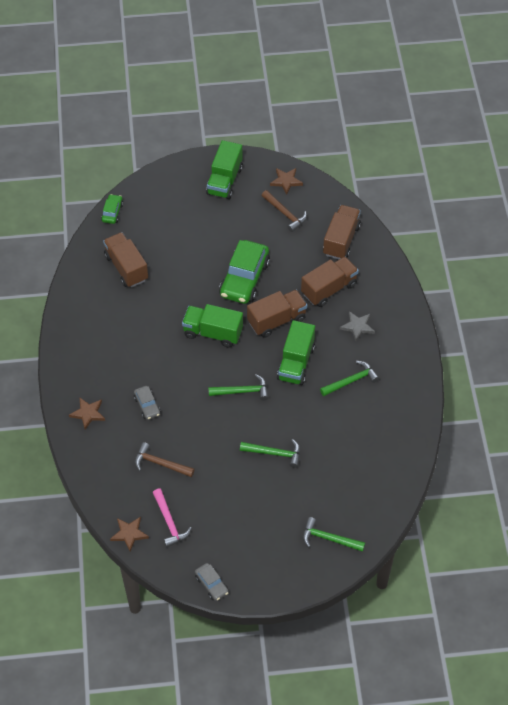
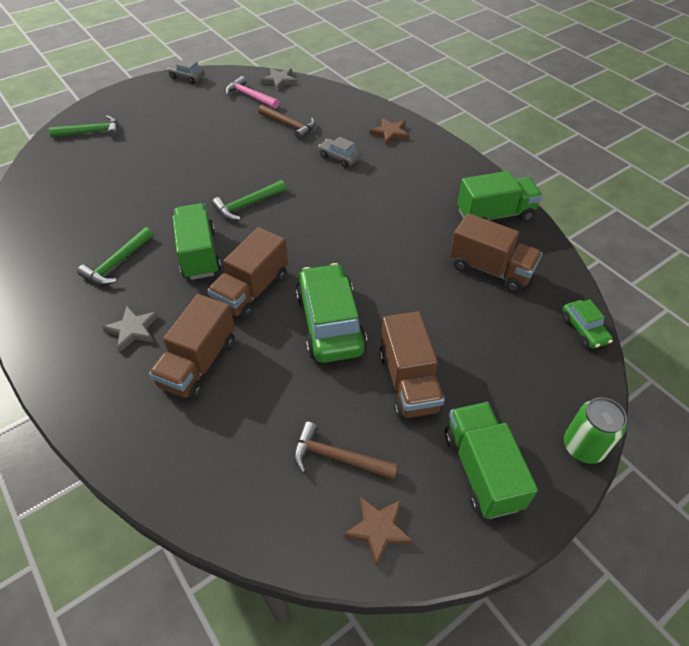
camera: 150 degrees right, 5 degrees down
(129, 534) = (279, 80): brown star -> grey star
(160, 464) = (289, 125): brown hammer -> brown hammer turned 45 degrees clockwise
(171, 168) = (583, 446): none -> green can
(213, 333) = (323, 245): green truck -> green truck (495, 215)
(274, 453) = (179, 169): green hammer -> none
(341, 240) = (215, 455): brown truck -> brown truck (408, 381)

